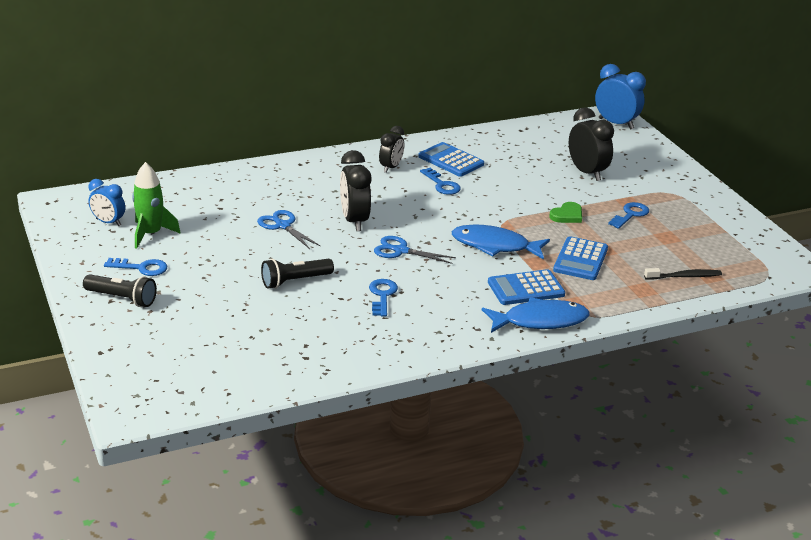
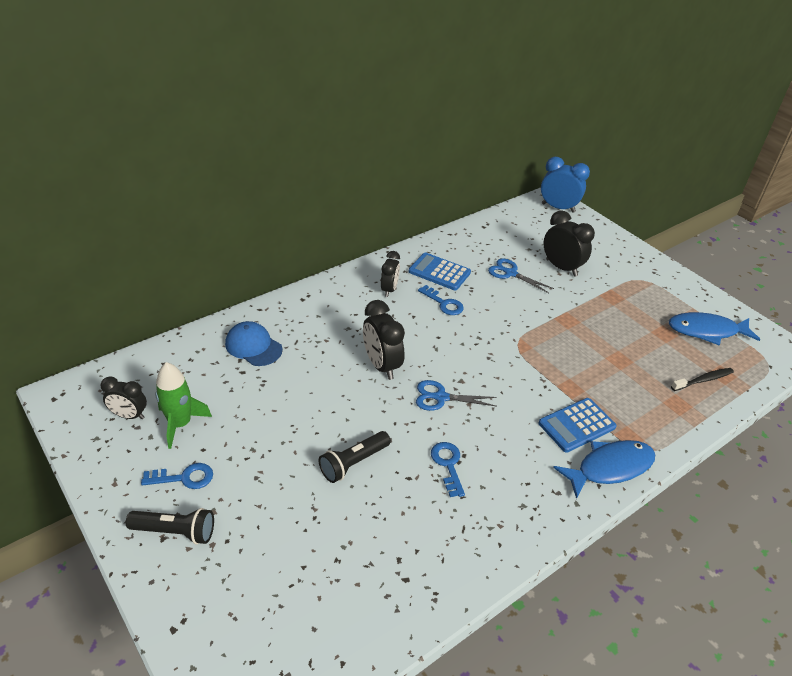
camera: 15 degrees left, 10 degrees up
(108, 222) = (129, 415): blue clock -> black clock
(238, 191) = (253, 346): none -> blue cap
(282, 225) = (314, 385): blue scissors -> blue scissors (510, 273)
(495, 246) = (524, 373): blue fish -> blue fish (707, 331)
(567, 215) = (569, 322): green heart -> none
(580, 259) = (606, 376): blue calculator -> none
(630, 215) = (621, 312): blue key -> none

